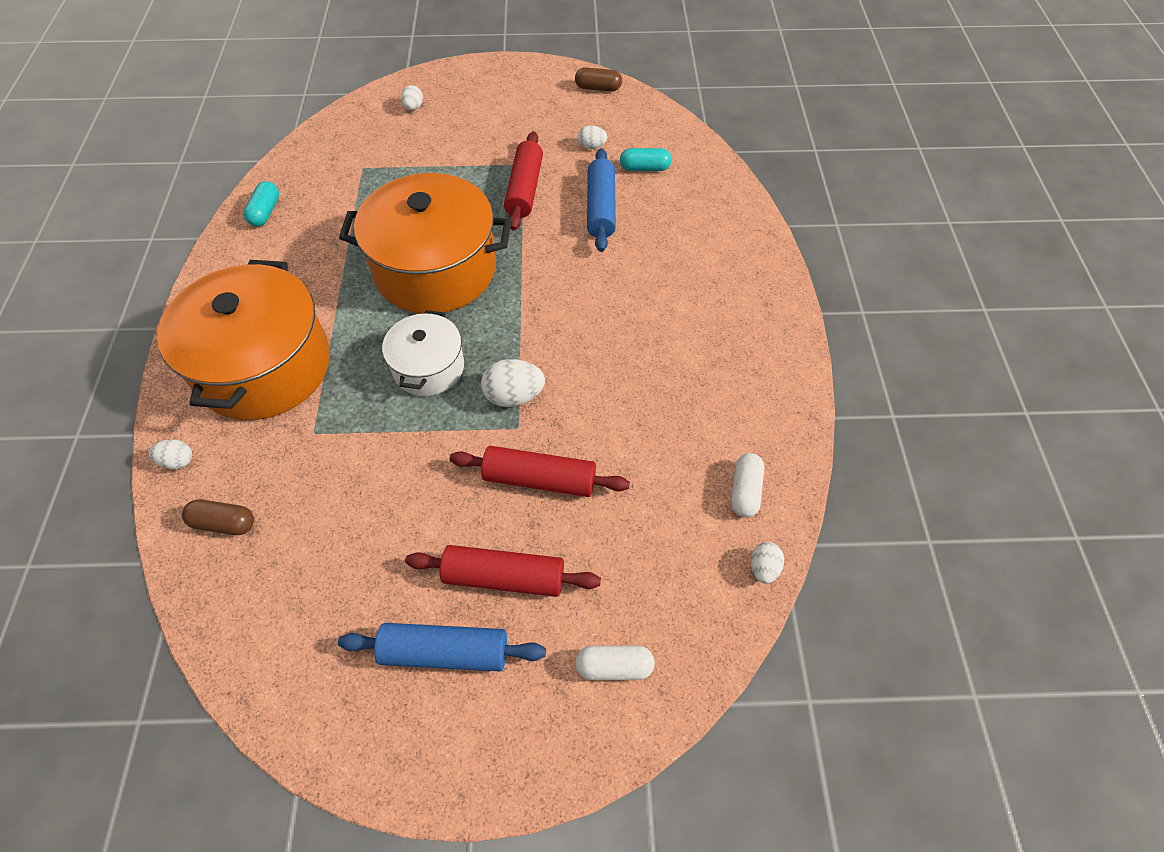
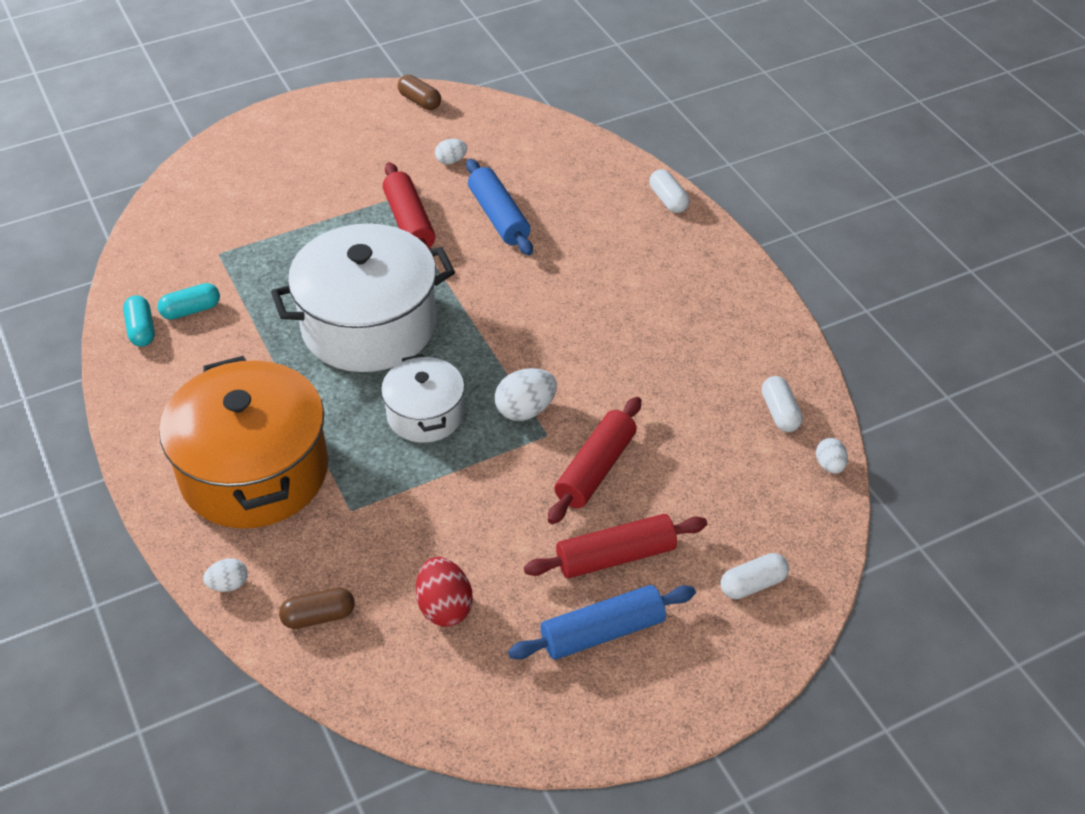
camera: 25 degrees left, 10 degrees down
(327, 561) = (444, 607): none -> red egg
(413, 108) = (231, 177): white egg -> none
(435, 269) = (369, 325): orange pot -> white pot
(539, 479) = (595, 469): red rolling pin -> red rolling pin turned 45 degrees counterclockwise
(598, 88) = (420, 101): brown capsule -> brown capsule turned 60 degrees clockwise
(644, 168) = (518, 166): turquoise capsule -> turquoise capsule (191, 310)
(759, 240) = (668, 200): none -> white capsule

